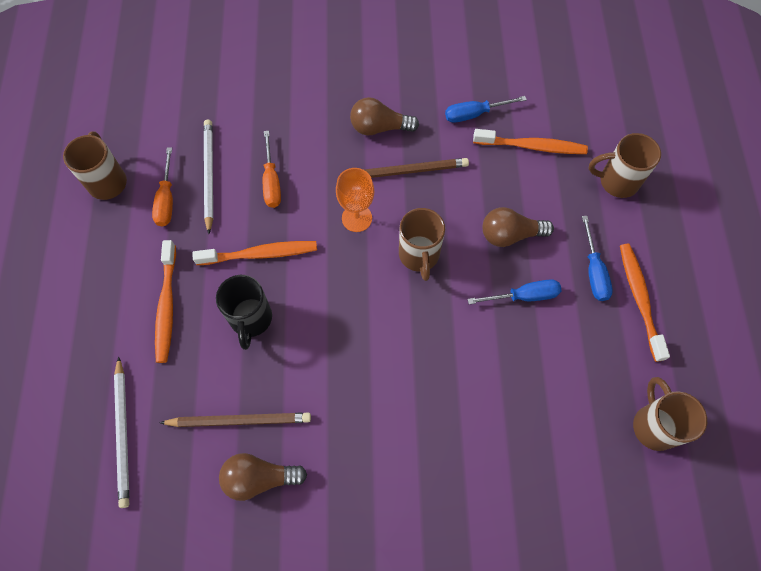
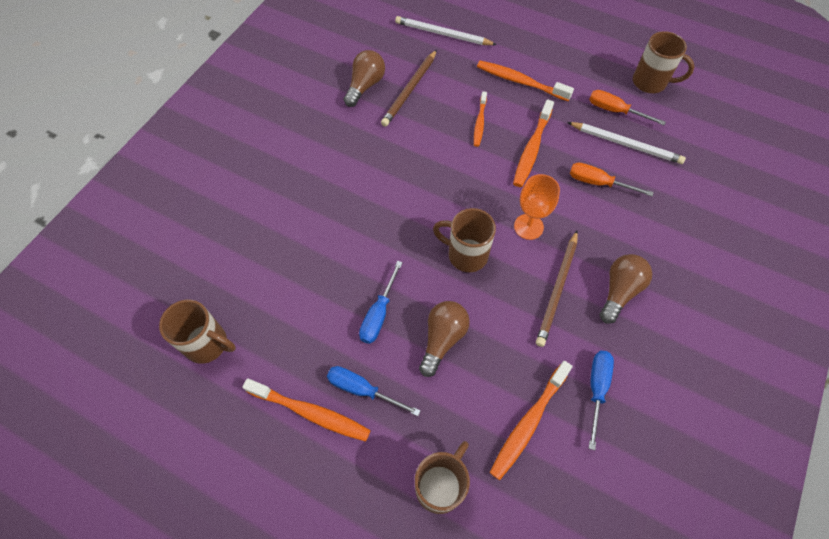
camera: 120 degrees right, 5 degrees down
(251, 319) = (479, 123): black mug -> orange toothbrush

